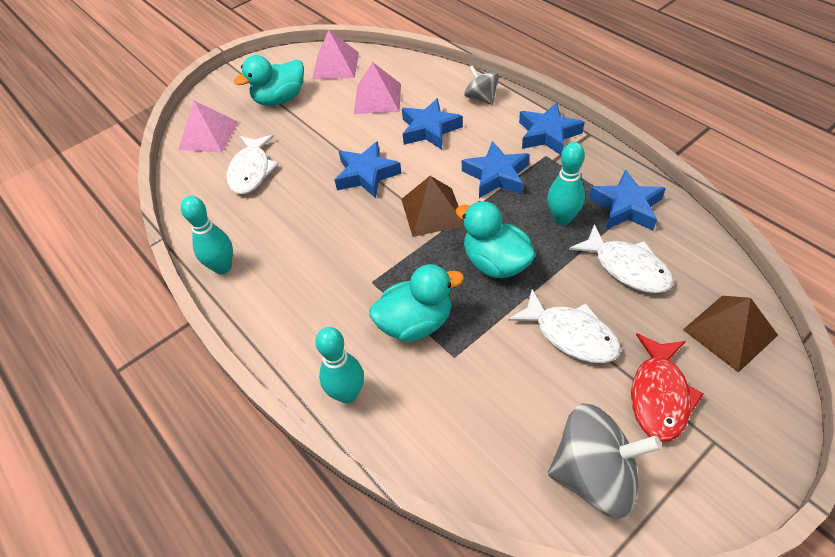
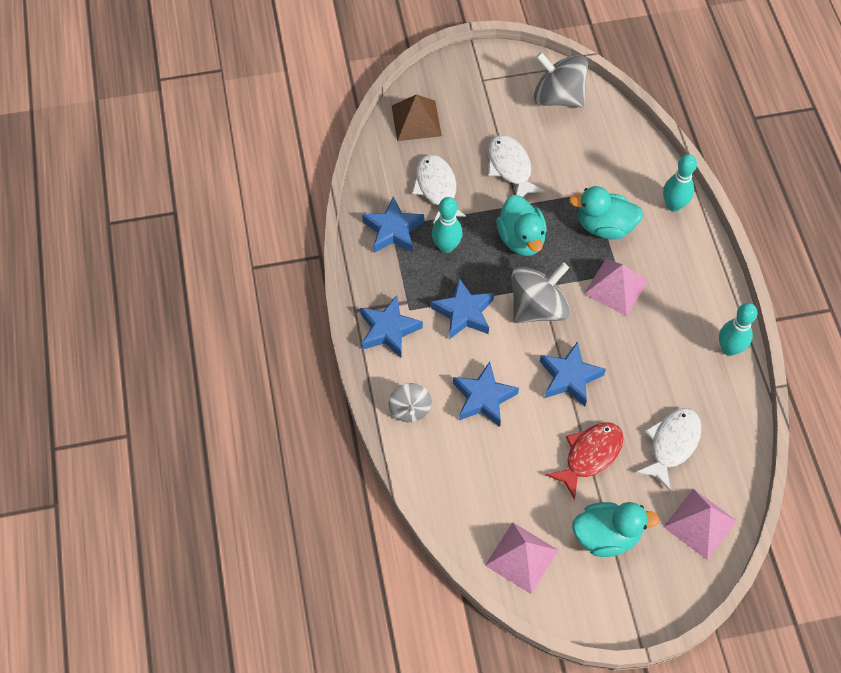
camera: 155 degrees left, 10 degrees up
(377, 98) = (506, 472): pink pyramid -> pink pyramid (616, 287)
(432, 212) = (537, 307): brown pyramid -> grey spinning top
(659, 395) = (489, 112): red fish -> red fish (589, 456)

